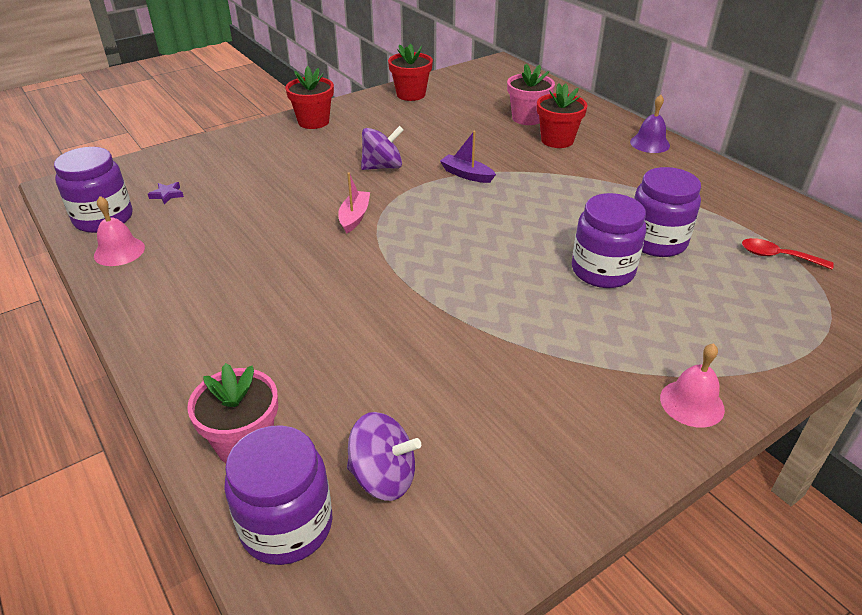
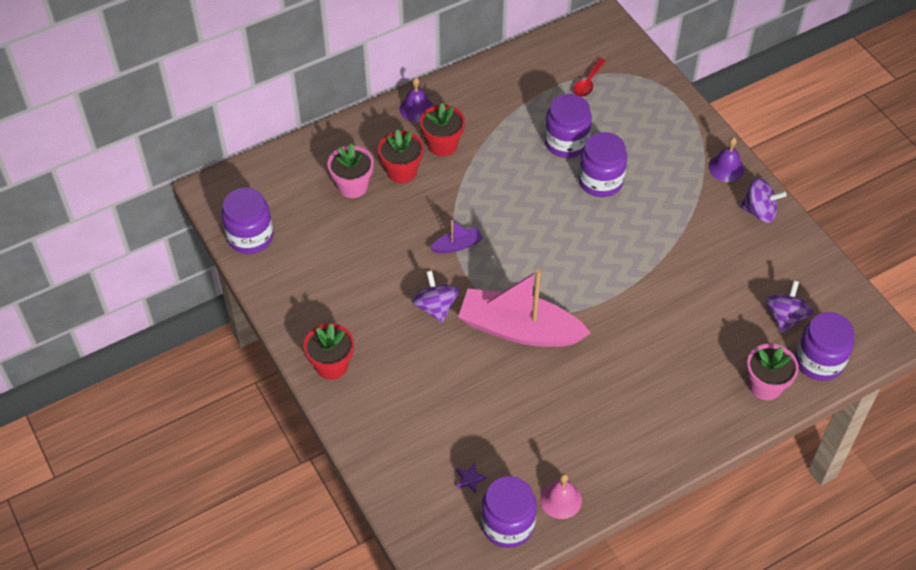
camera: 85 degrees left, 15 degrees up
(354, 217) = (519, 329): pink boat -> pink boat, size x2.33
(411, 94) = (279, 277): red flower pot -> red flower pot (442, 145)
(452, 81) = (250, 237): none -> purple jar
(466, 175) = (457, 245): purple boat -> purple boat turned 150 degrees counterclockwise
(611, 446) = (759, 211): none -> purple spinning top
(692, 403) = (726, 168): pink bell -> purple bell

